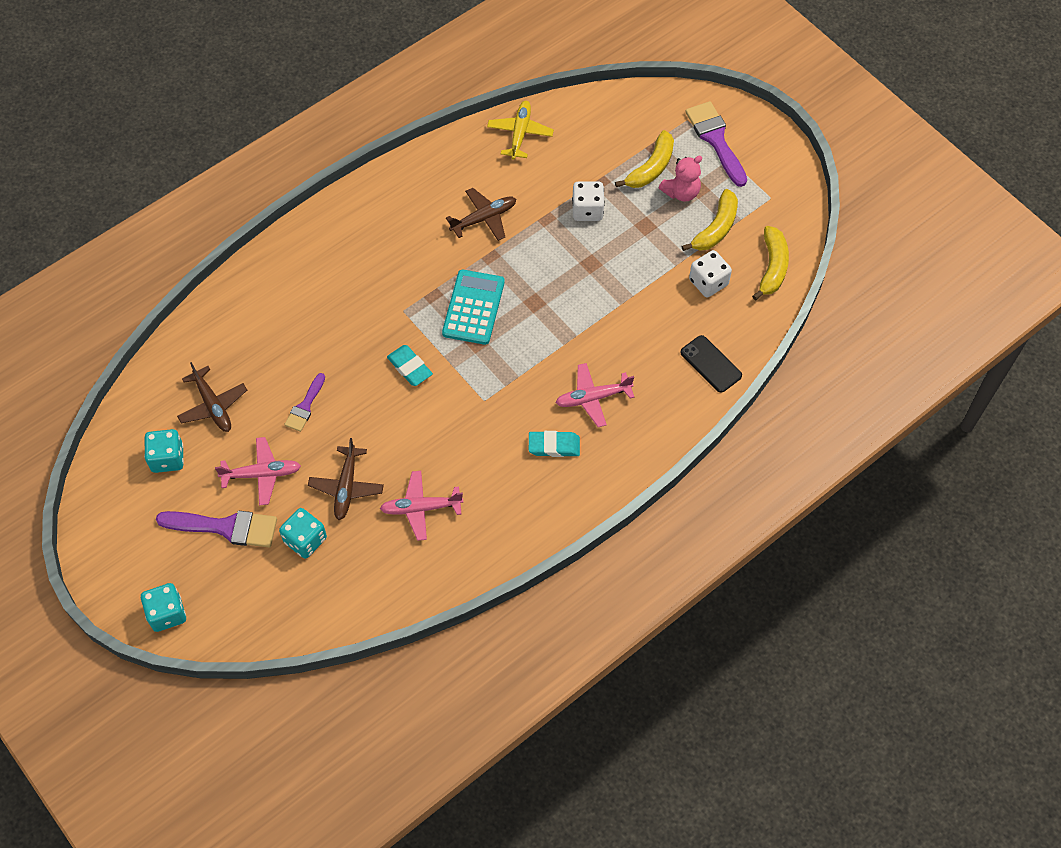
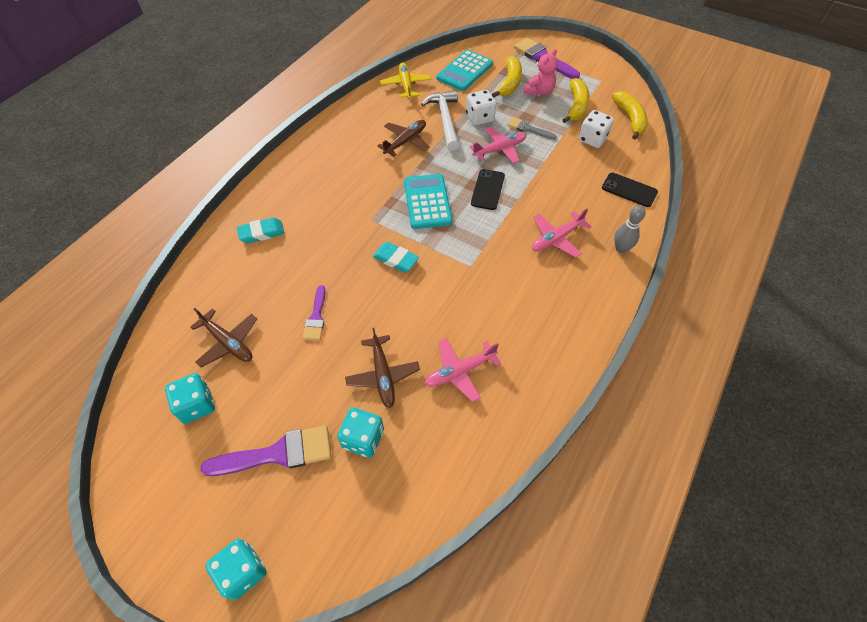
camera: 20 degrees left, 5 degrees down
(261, 474) = (296, 390): pink plane -> pink plane (499, 149)
(544, 200) = (445, 119): none -> white hammer
(548, 313) = (487, 189): none -> black phone
(554, 446) = (546, 284): turquoise eraser -> turquoise eraser (261, 233)
(603, 132) = (464, 71): none -> turquoise calculator
(638, 244) = (528, 129): none -> grey brush
(657, 432) = (621, 249): none -> grey bowling pin

